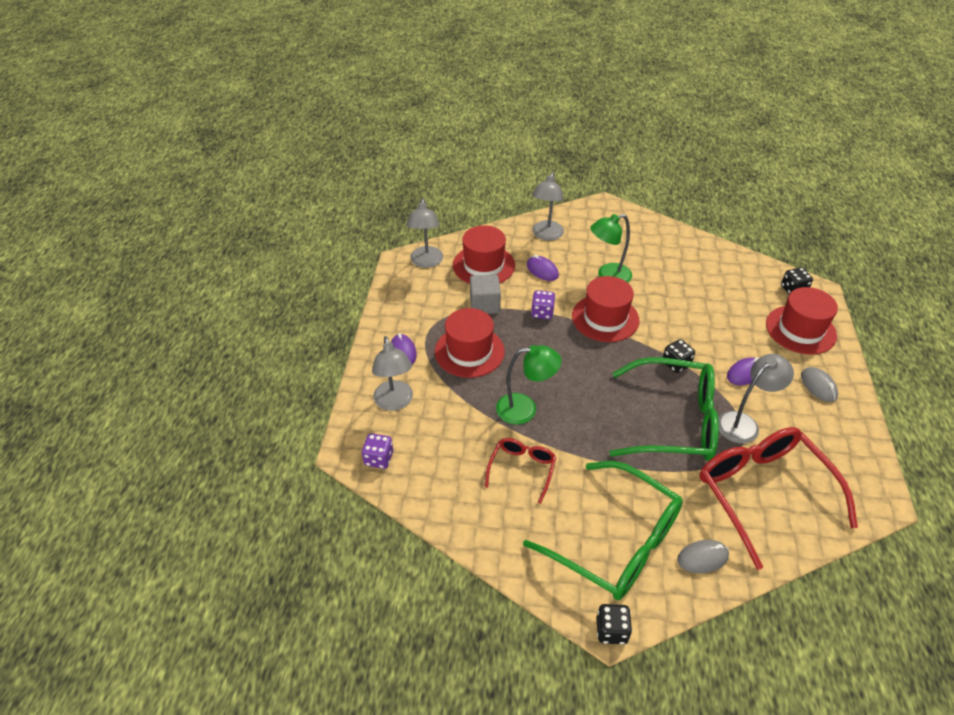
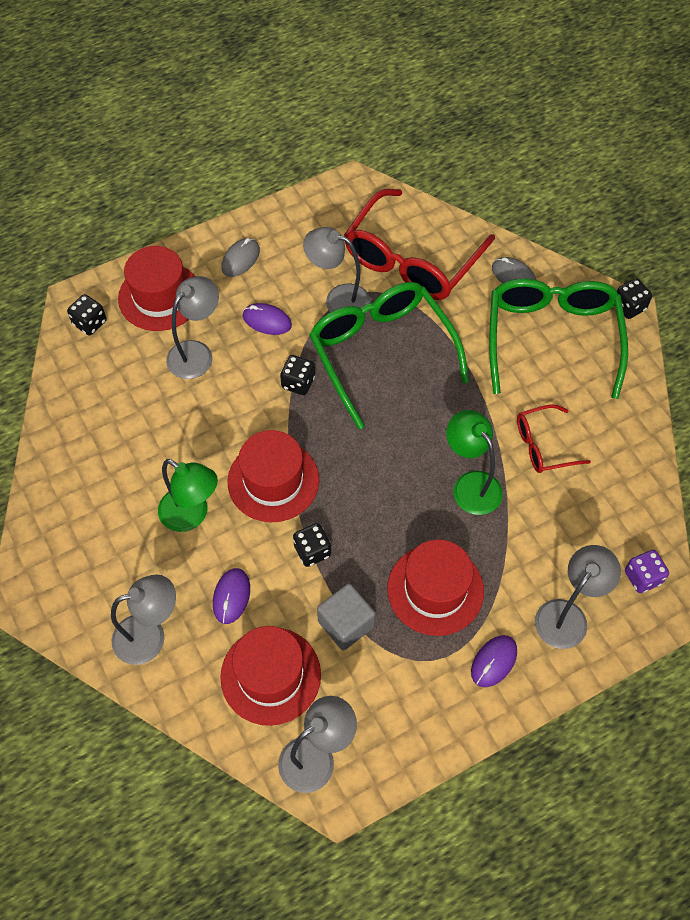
camera: 125 degrees left, 15 degrees up
(542, 313) = (312, 551): purple dice -> black dice
(735, 327) = (196, 353): none -> grey lamp

